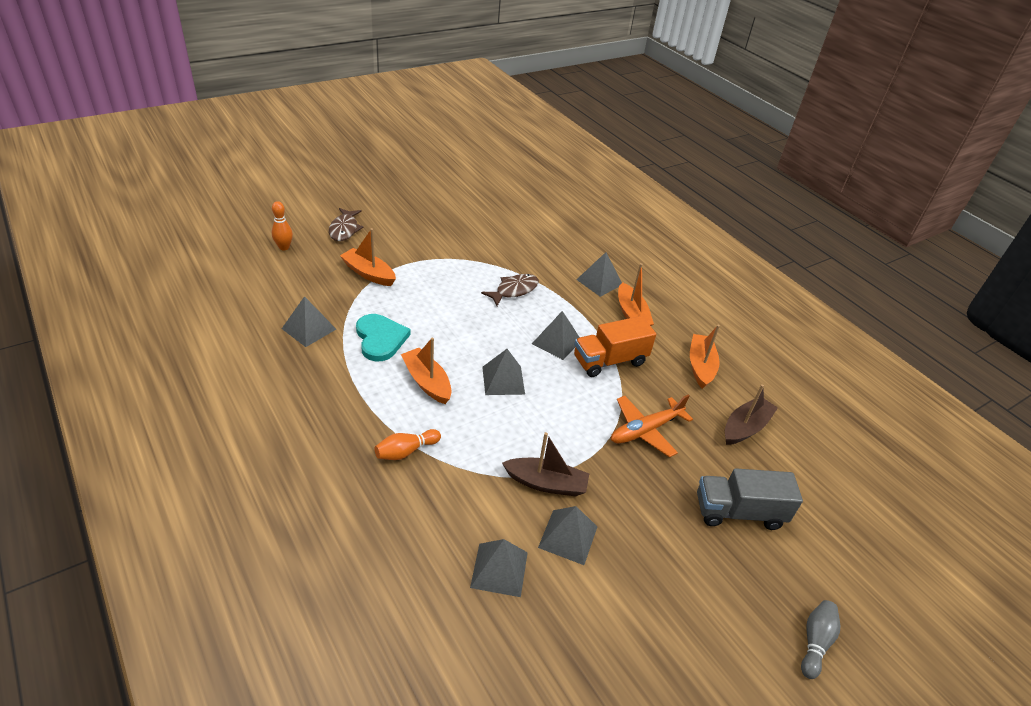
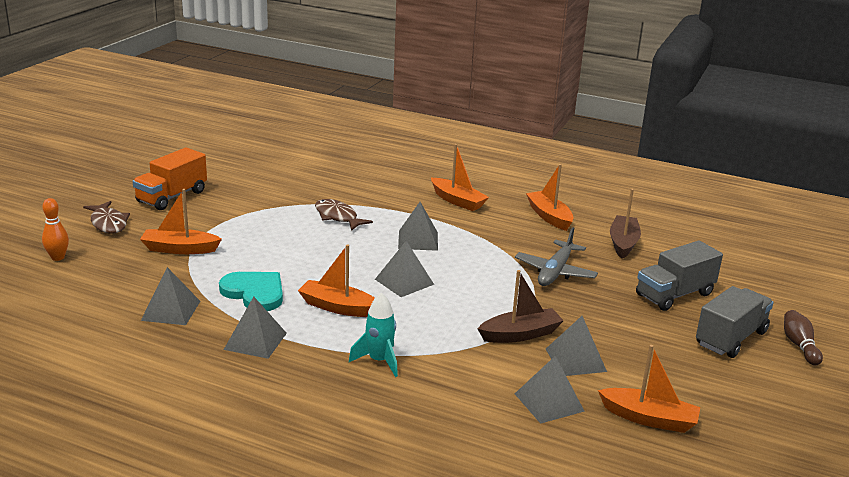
camera: 30 degrees left, 15 degrees down
(406, 451) = (379, 361): orange bowling pin -> turquoise rocket
(514, 290) = (338, 217): brown fish -> brown fish turned 60 degrees counterclockwise
(570, 640) = (649, 418): none -> orange boat
(599, 282) = (405, 187): grey pyramid -> grey pyramid (255, 341)
(609, 361) = (476, 237): orange truck -> orange truck (172, 197)
(646, 430) = (555, 272): orange plane -> grey plane
(746, 593) = (731, 338): none -> grey truck
(815, 642) = (799, 345): grey bowling pin -> brown bowling pin

